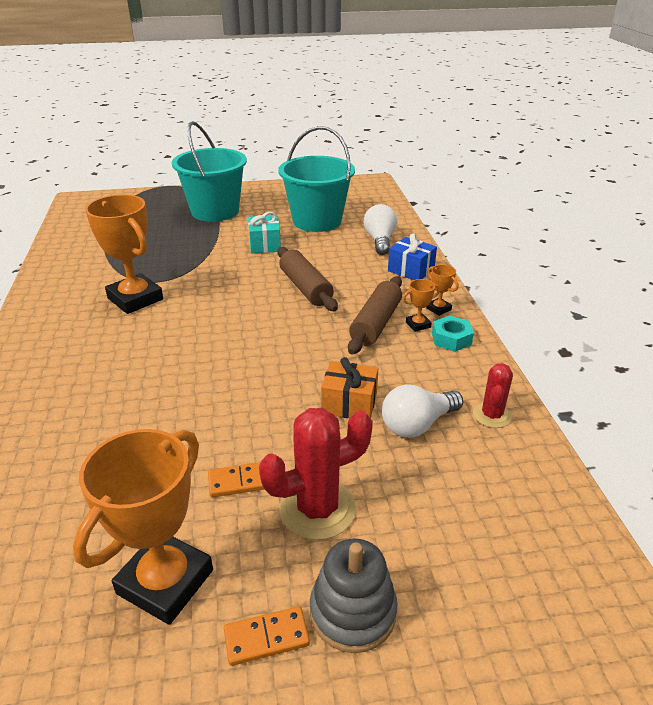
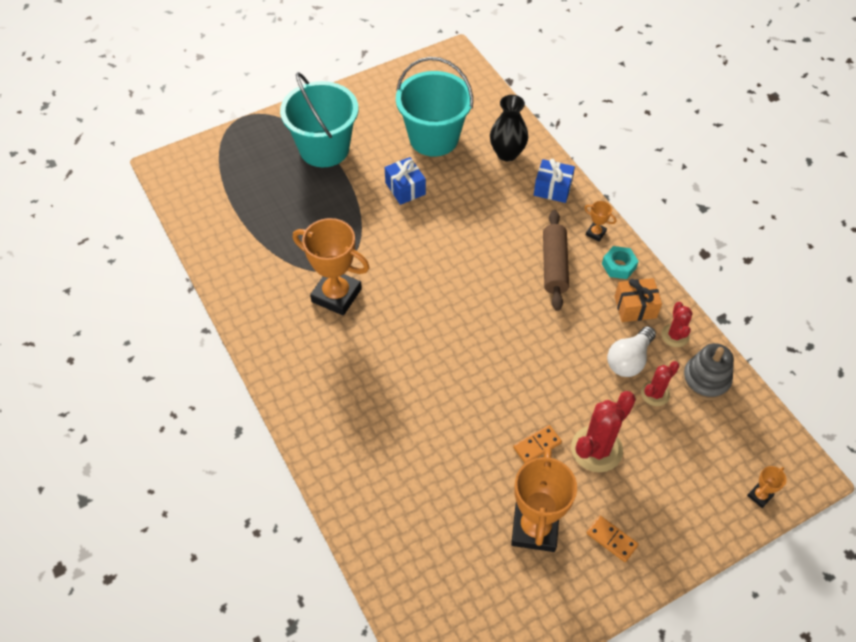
camera: 20 degrees left, 20 degrees up
(265, 245) = (405, 188): turquoise gift -> blue gift
(266, 638) = (611, 539): orange domino -> orange domino turned 75 degrees clockwise
(305, 288) = (475, 238): brown rolling pin -> none
(349, 403) = (574, 355): orange gift -> orange gift (635, 307)
(353, 611) = (650, 508): grey stacking toy -> grey stacking toy (705, 379)
(380, 240) = (507, 153): white light bulb -> black vase
(418, 325) = (587, 257): orange trophy -> orange trophy (759, 496)
(435, 468) = (655, 393): none -> red cactus

